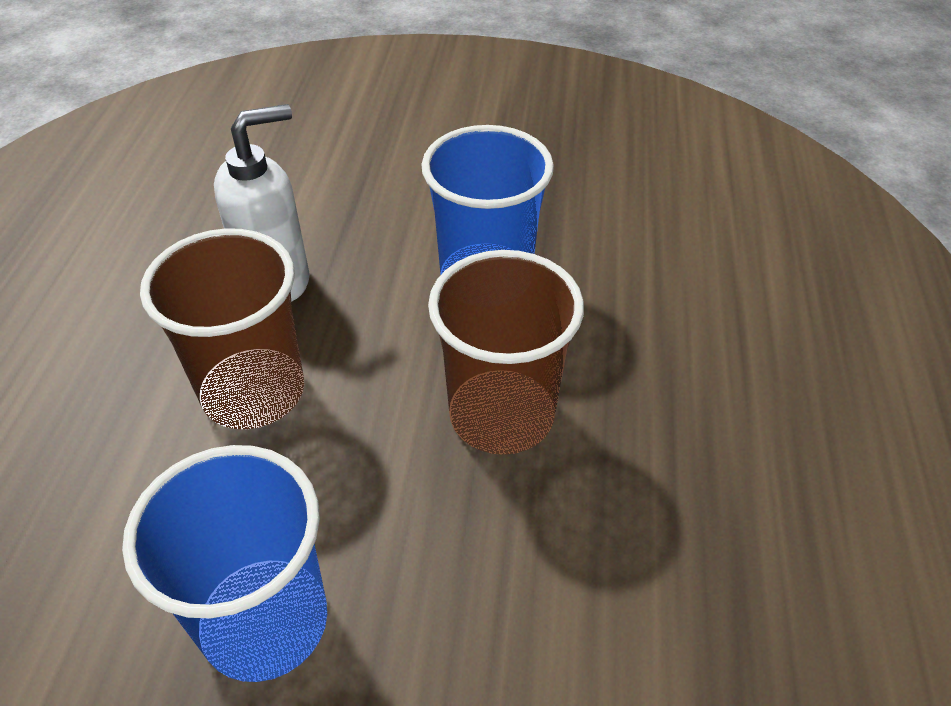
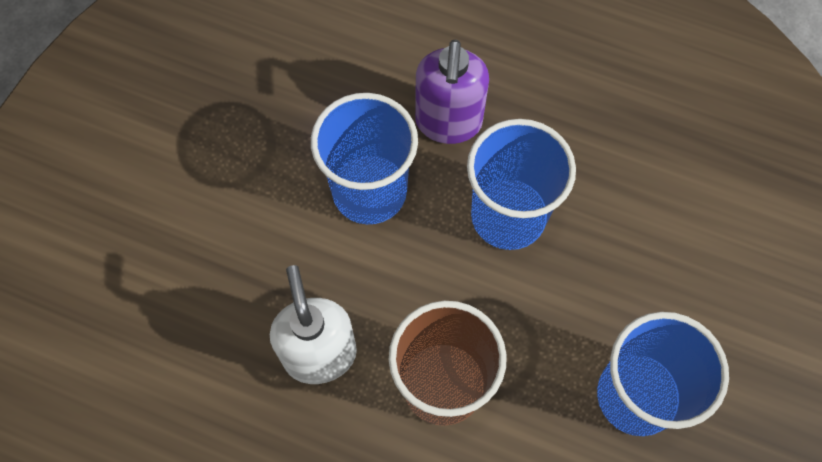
camera: 75 degrees left, 20 degrees up
(501, 415) = (508, 216): brown cup -> blue cup
(609, 330) = (448, 123): none -> purple soap dispenser

